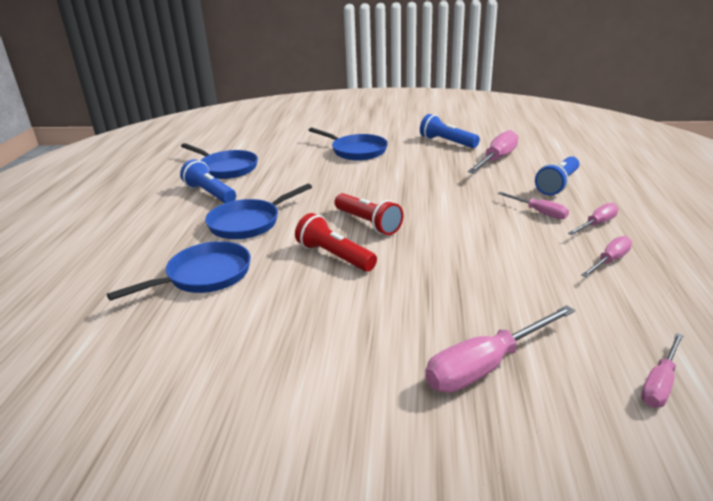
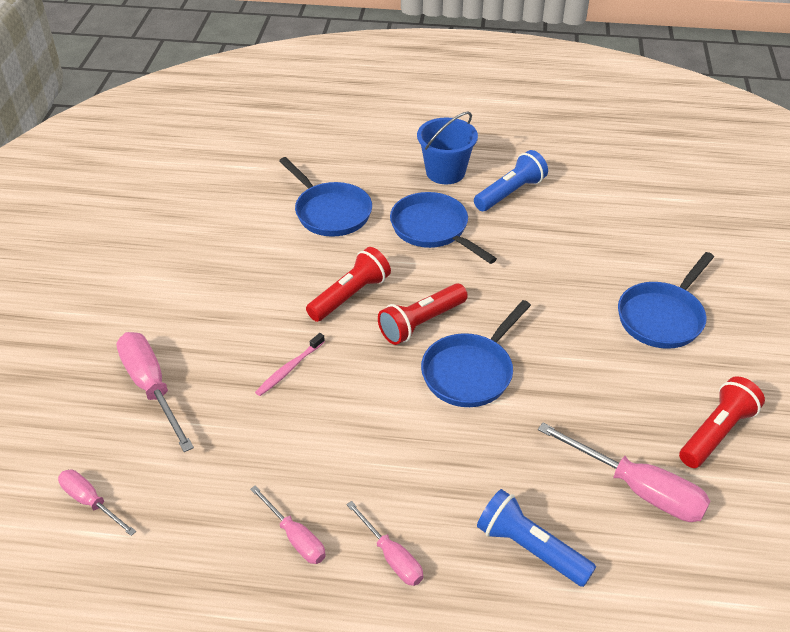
camera: 90 degrees right, 15 degrees up
(166, 220) = (445, 172): none -> blue bucket
(226, 168) = (588, 196): blue pan -> blue pan (470, 372)
(434, 280) = (289, 369): none -> pink toothbrush
(447, 142) = (716, 433): blue flashlight -> red flashlight
(539, 212) = (434, 498): pink screwdriver -> none

